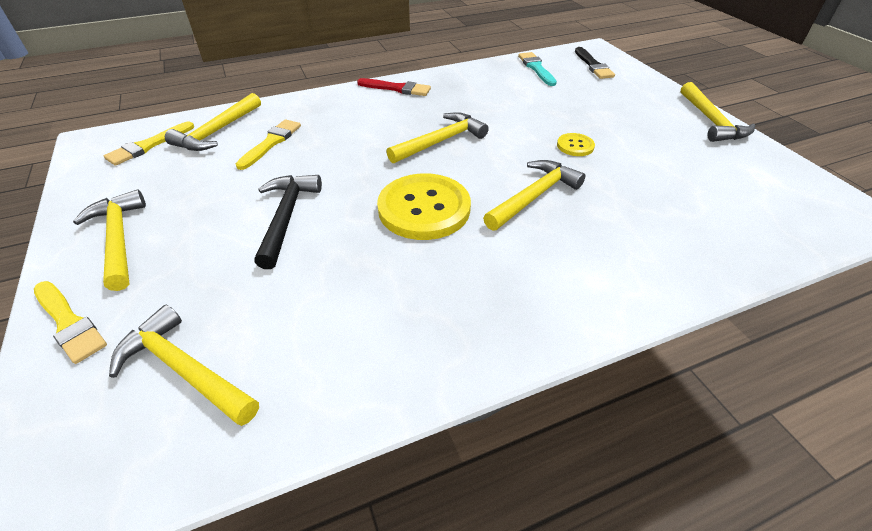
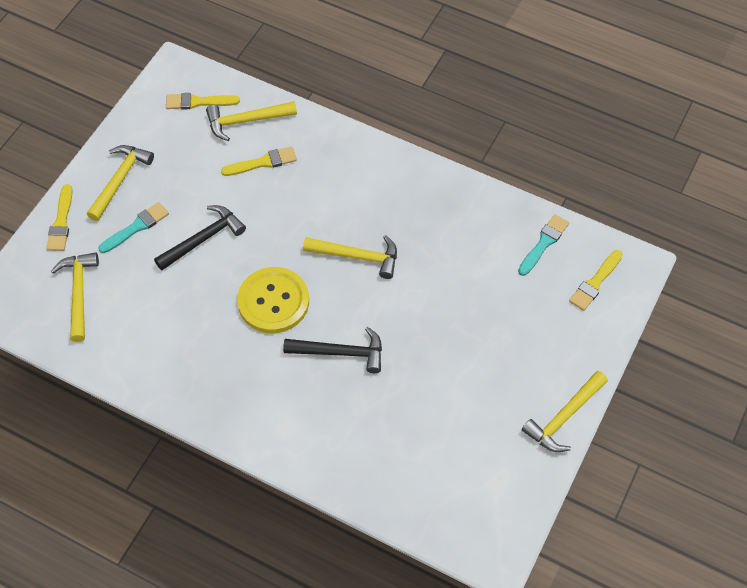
camera: 50 degrees right, 15 degrees up
(192, 259) = (136, 227): none -> turquoise brush
(397, 88) = (406, 173): red brush -> none
(533, 196) = (340, 352): yellow hammer -> black hammer
(575, 146) = (430, 342): yellow button -> none
(593, 65) = (595, 282): black brush -> yellow brush

